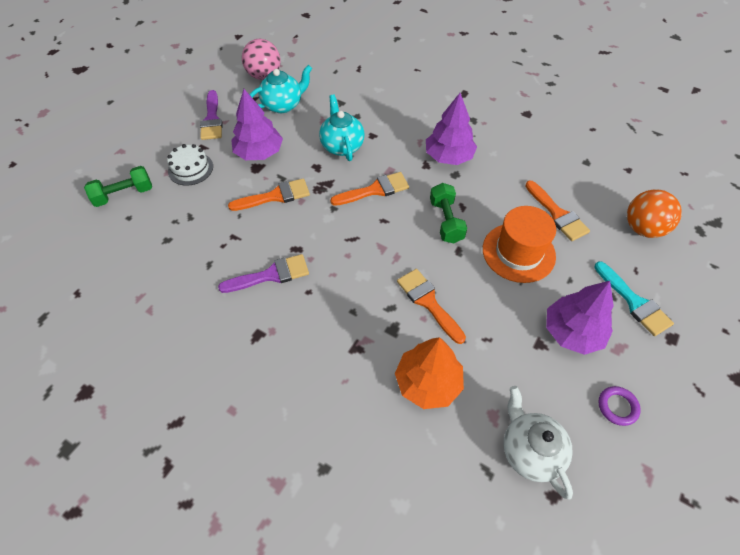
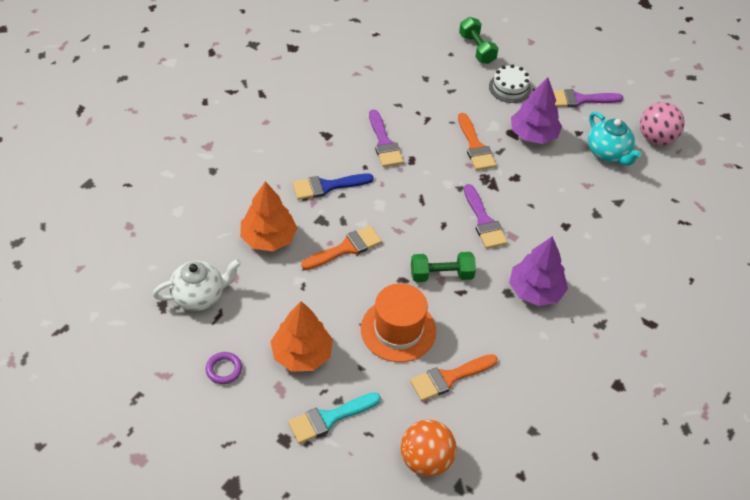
camera: 90 degrees right, 5 degrees down
(341, 327) = (327, 186): none -> blue brush
(342, 146) = (547, 199): turquoise teapot -> none
(375, 190) = (484, 221): orange brush -> purple brush
(572, 332) = (302, 354): purple tree -> orange tree

